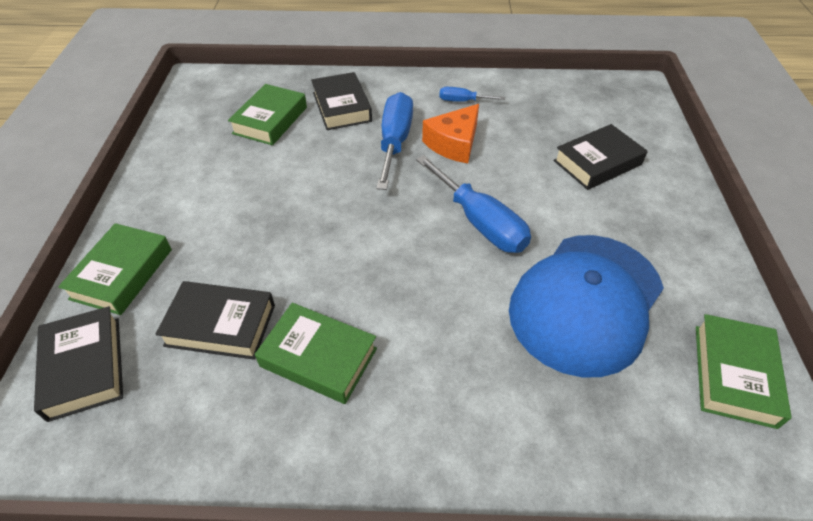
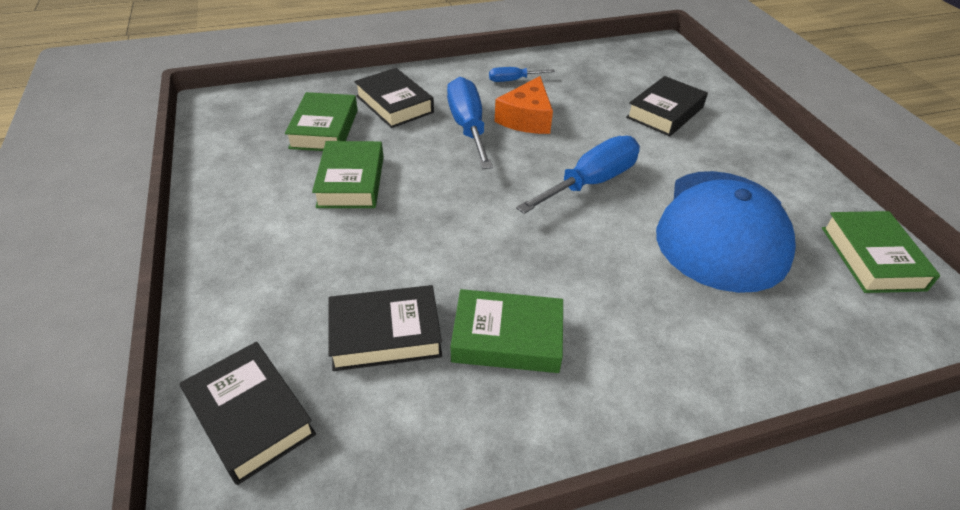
camera: 20 degrees left, 5 degrees down
(122, 274) = (240, 311): green book -> green book (351, 181)
(480, 222) = (591, 182): blue screwdriver -> blue screwdriver turned 75 degrees counterclockwise

